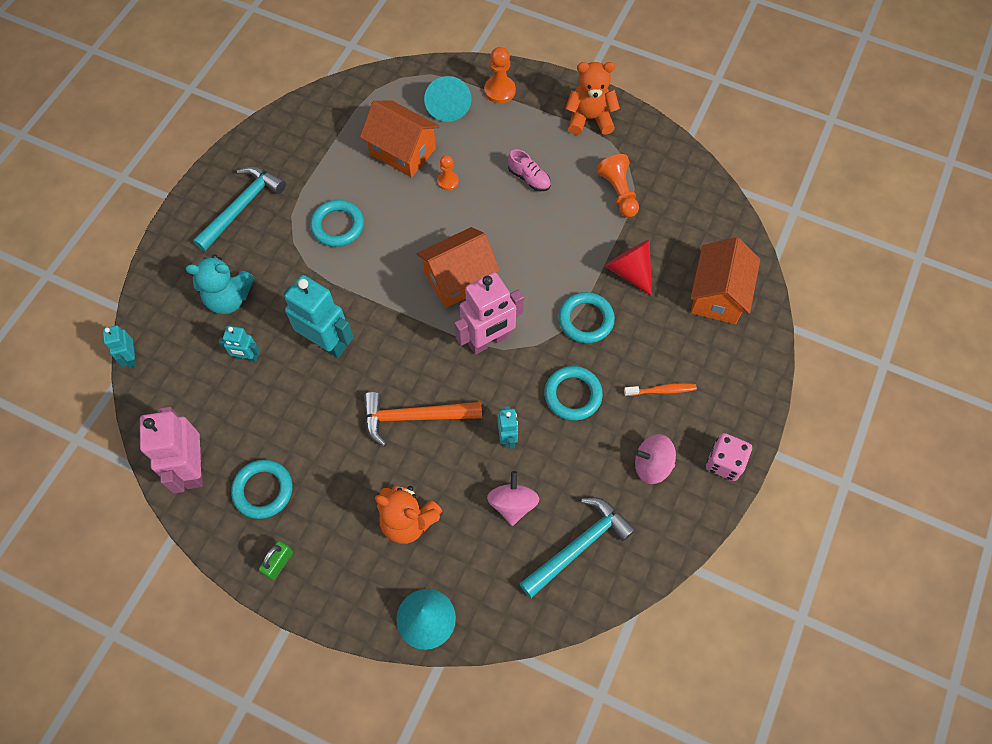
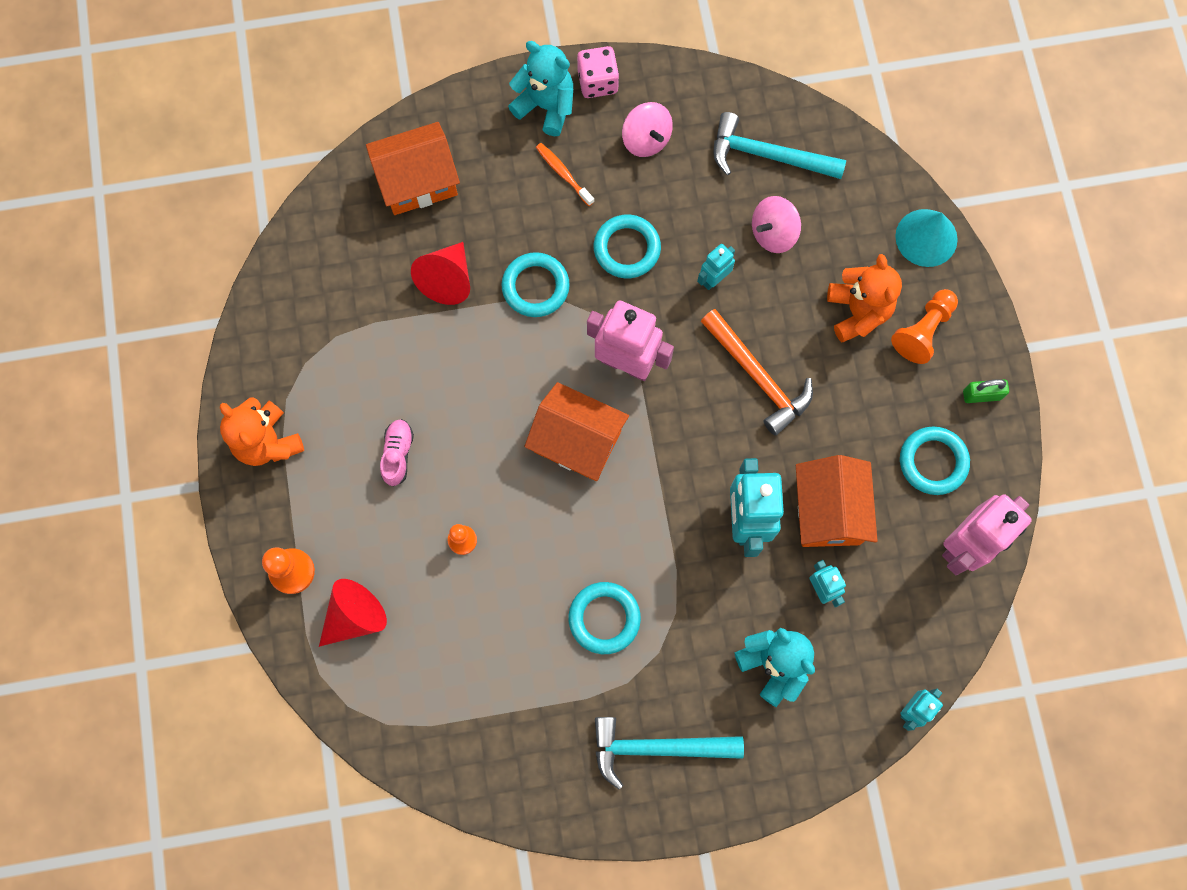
camera: 125 degrees left, 10 degrees up
(402, 151) = (456, 621): orange house -> orange house (828, 511)
(448, 106) = (355, 616): turquoise cone -> red cone
(618, 192) = (353, 349): orange pawn -> orange pawn (923, 331)
(726, 413) = (546, 106): none -> turquoise teddy bear

